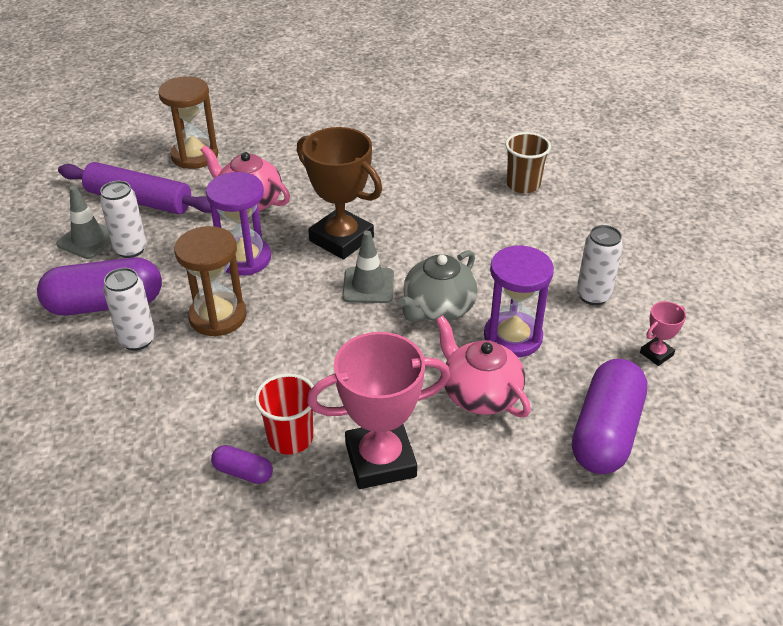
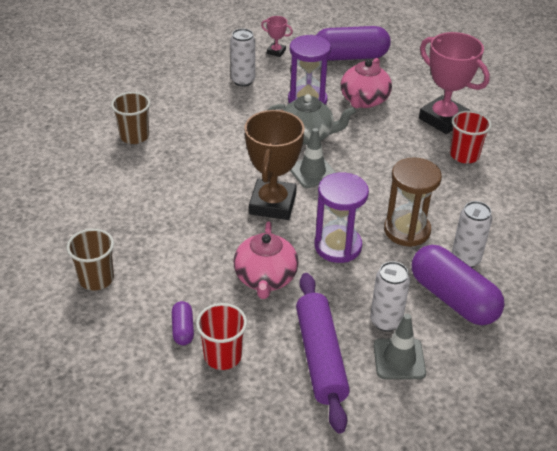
camera: 120 degrees left, 0 degrees up
(195, 156) = (222, 356): brown hourglass -> red cup
(243, 472) = (503, 163): purple capsule -> purple capsule (183, 329)
(334, 121) = (96, 279): none -> brown cup

